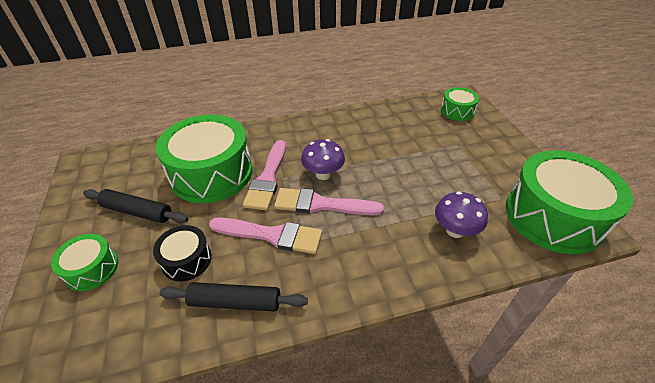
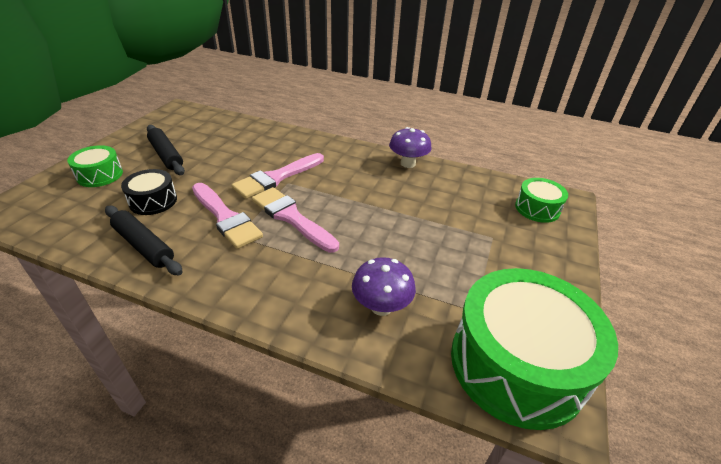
camera: 35 degrees right, 5 degrees down
(211, 173) = (243, 154): green drum -> none
(323, 174) = (324, 196): purple mushroom -> purple mushroom (408, 163)

